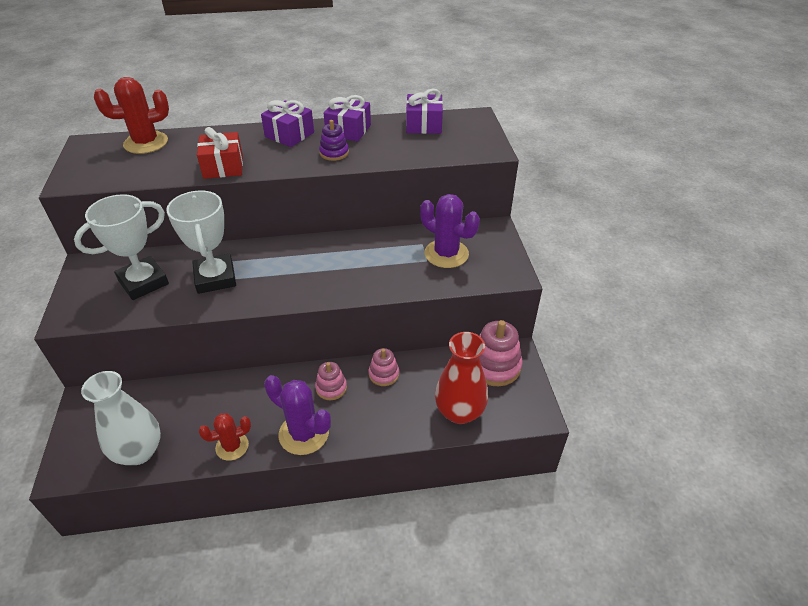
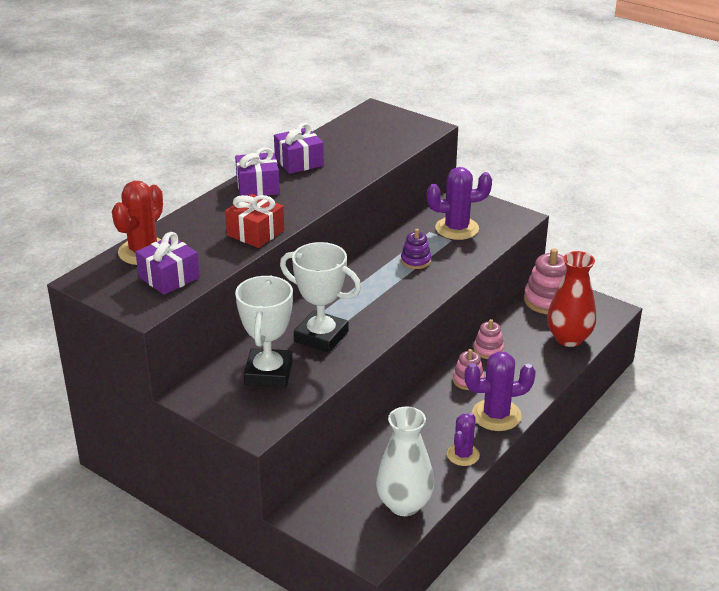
camera: 45 degrees left, 10 degrees down
(232, 446) = (463, 455): red cactus -> purple cactus
(334, 153) = (322, 182): purple stacking toy -> purple stacking toy (415, 261)
(424, 125) = (348, 132): purple gift -> purple gift (169, 277)

